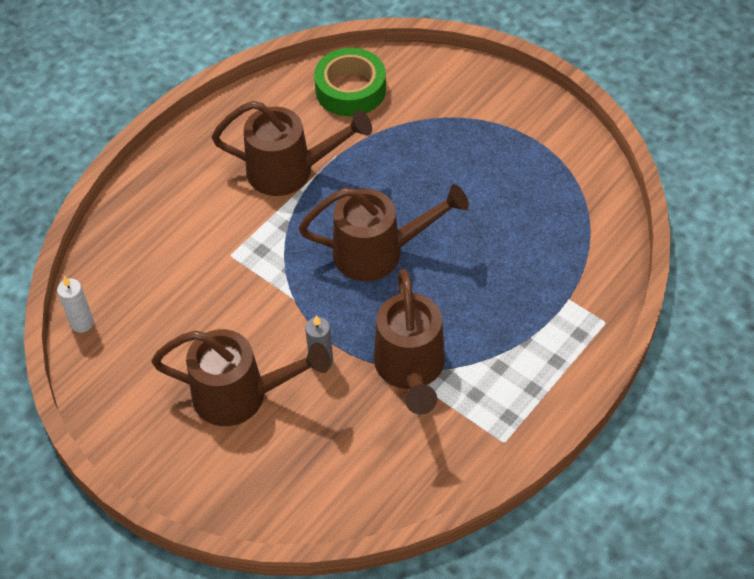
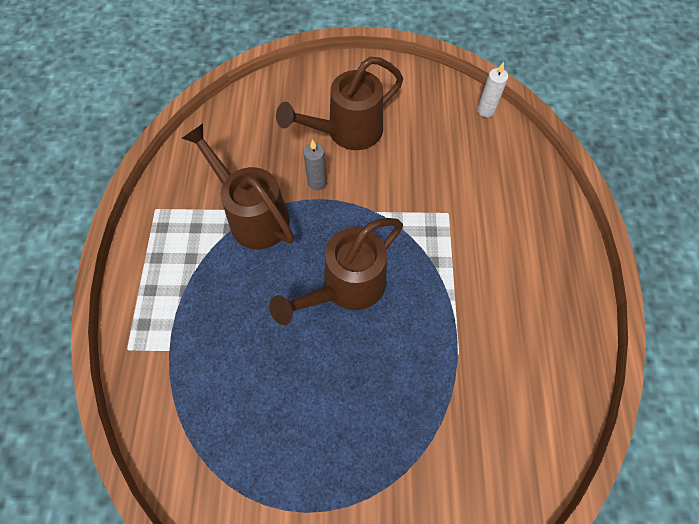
camera: 140 degrees right, 10 degrees up
(289, 171) = (478, 310): brown watering can -> none
(350, 89) = (515, 438): green tape -> none

